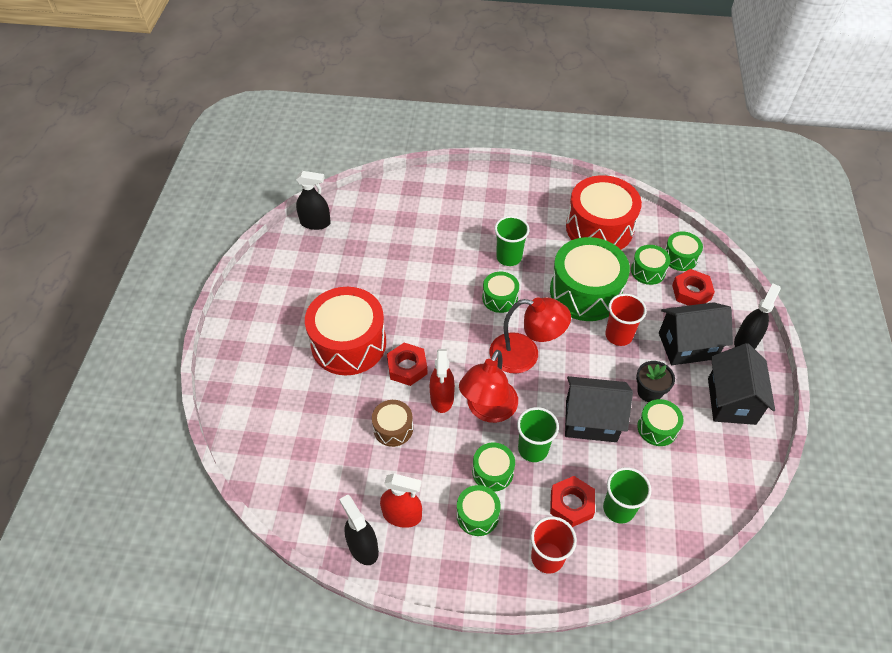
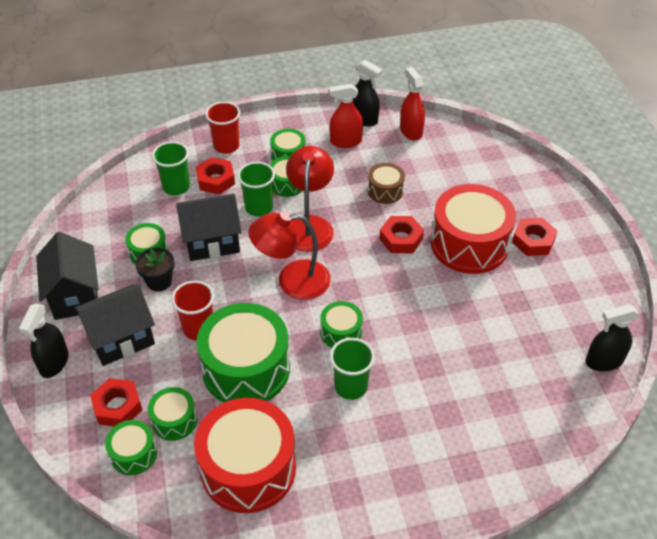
camera: 160 degrees right, 5 degrees down
(290, 329) = (533, 241): none -> red nut
(442, 398) = (355, 223): red spray bottle -> red spray bottle (411, 131)

